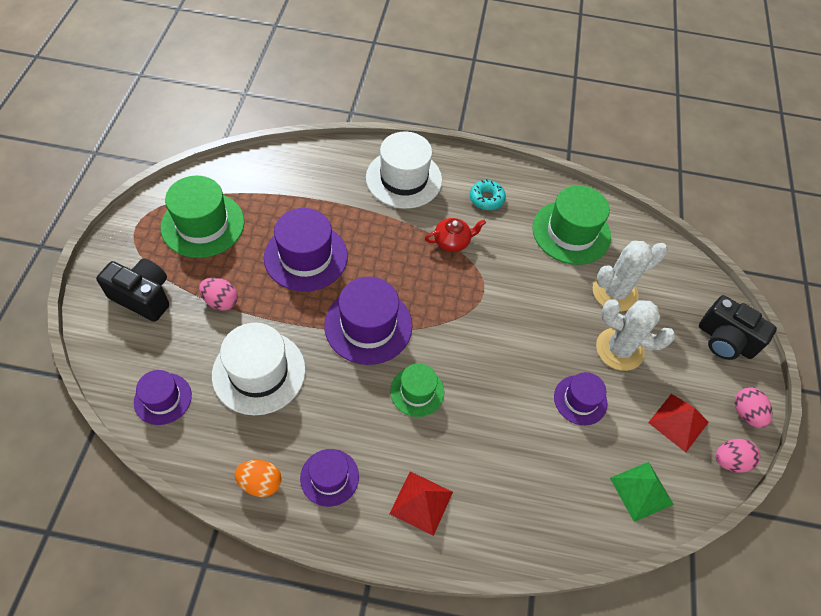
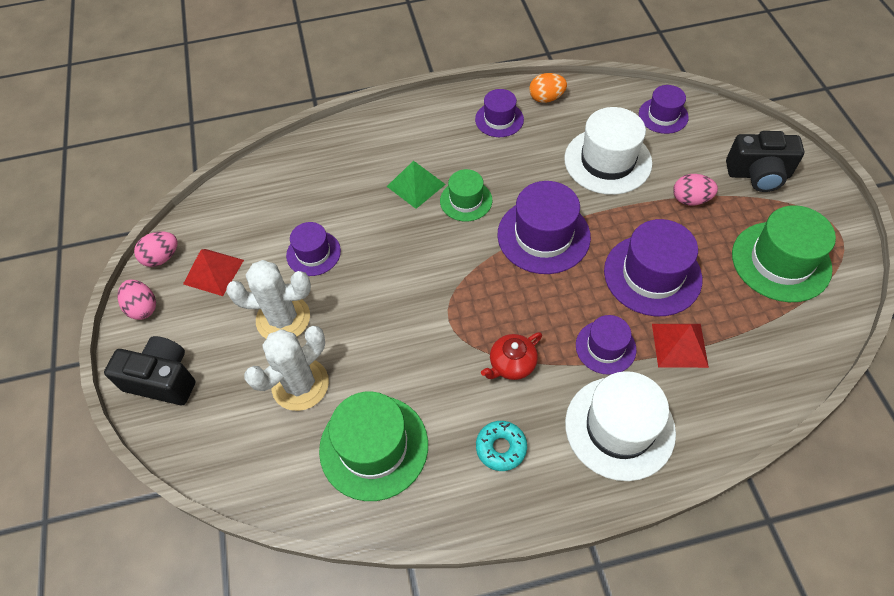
camera: 165 degrees right, 0 degrees up
(379, 225) = (605, 347): none -> purple hat
(421, 502) = (421, 131): red pyramid -> red pyramid (679, 345)
(641, 491) = (243, 204): green pyramid -> green pyramid (416, 185)

